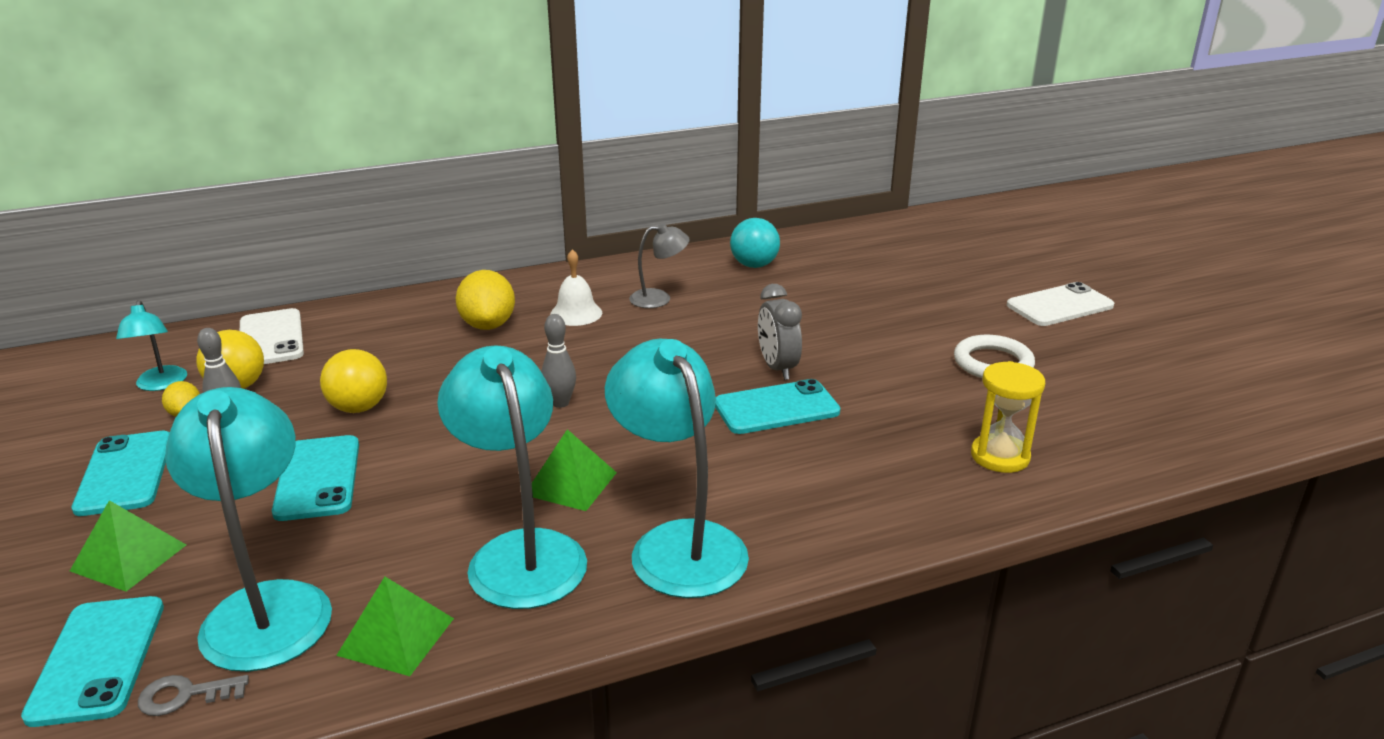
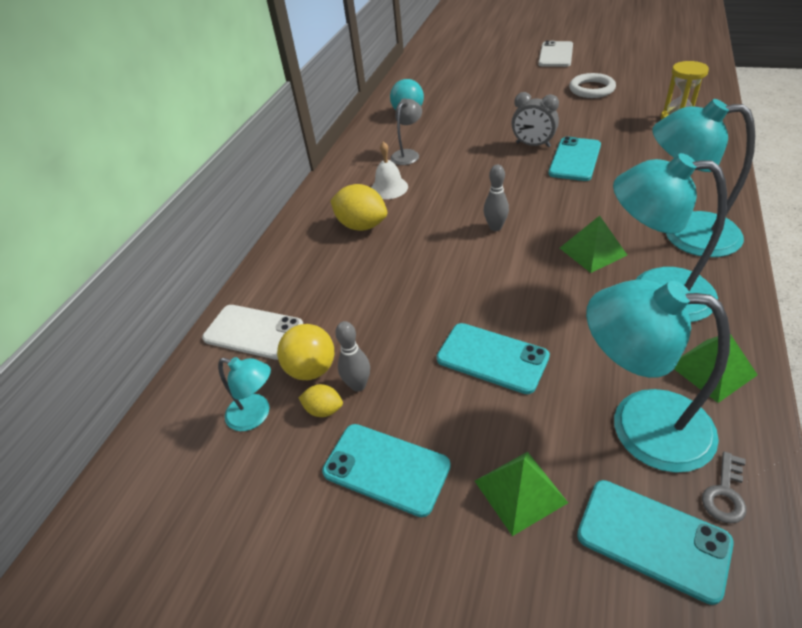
camera: 45 degrees left, 15 degrees up
(358, 408) = (412, 313): yellow ball -> none

